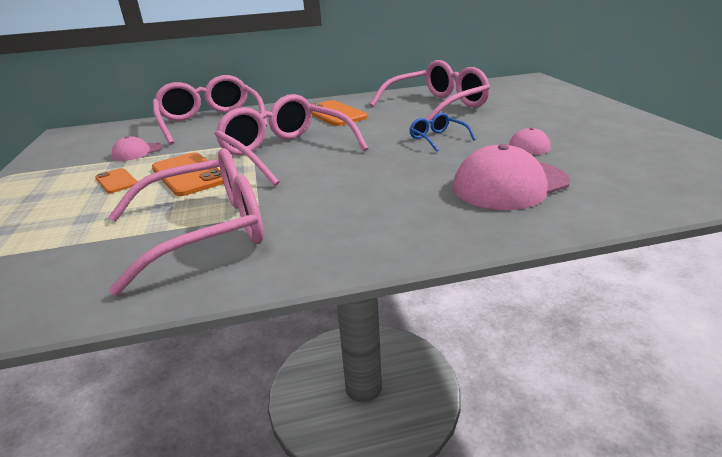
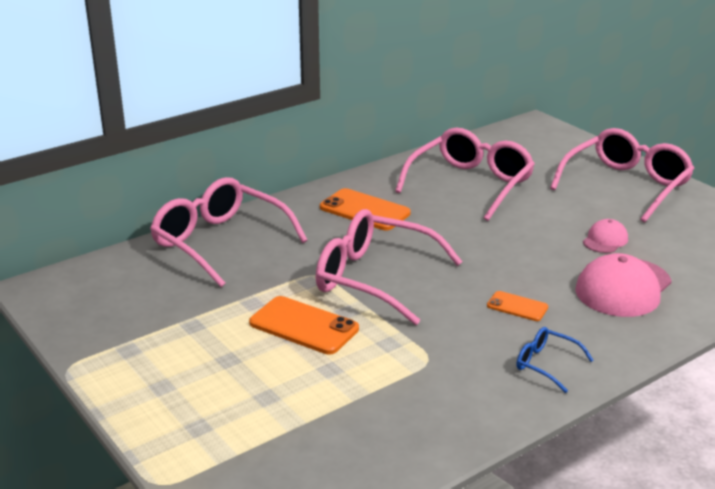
camera: 25 degrees left, 0 degrees up
(116, 181) = (231, 348): orange phone -> orange phone (517, 306)
(137, 152) = (192, 304): pink cap -> none
(204, 231) = (408, 386): pink glasses -> pink glasses (626, 186)
(437, 139) = (514, 237): blue glasses -> blue glasses (546, 364)

